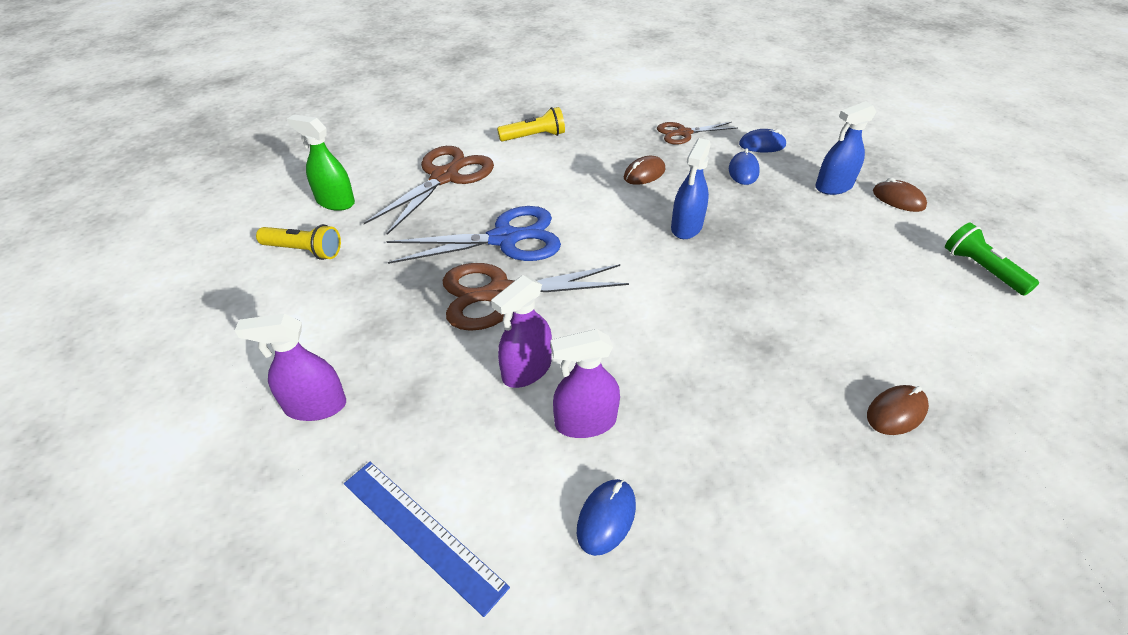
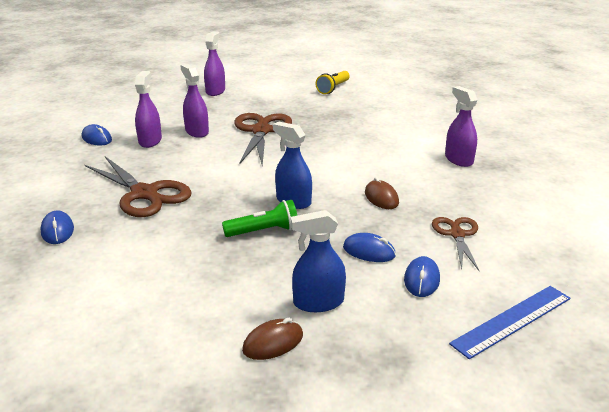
camera: 105 degrees right, 15 degrees down
(335, 202) = (381, 95): green spray bottle -> none
(422, 533) = (131, 107): blue ruler -> blue ruler (512, 320)
(445, 177) = (401, 124): brown scissors -> brown scissors (144, 194)
(505, 239) = (315, 136): blue scissors -> none
(534, 137) = (458, 159): yellow flashlight -> purple spray bottle
(833, 187) = (318, 302): blue spray bottle -> blue spray bottle turned 90 degrees counterclockwise
(896, 412) = (57, 231): brown mouse -> blue mouse
(981, 269) = (131, 347): green flashlight -> green flashlight (264, 231)

